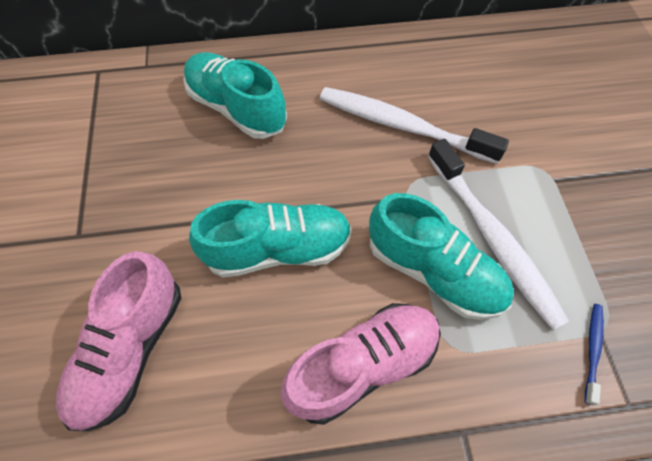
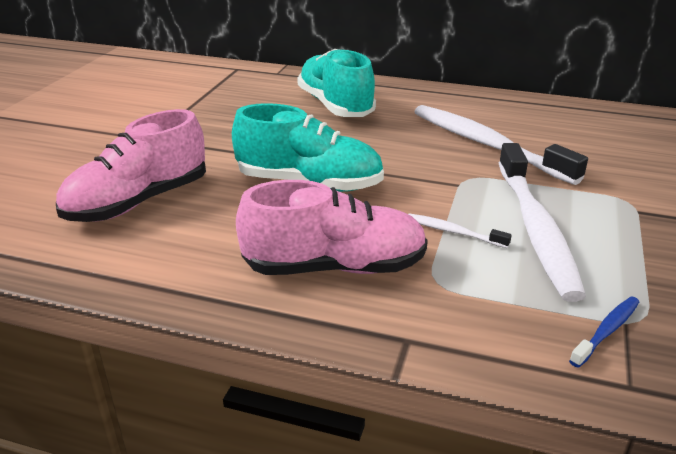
camera: 25 degrees right, 30 degrees down
(433, 271) = (453, 232): turquoise shoe -> white toothbrush

